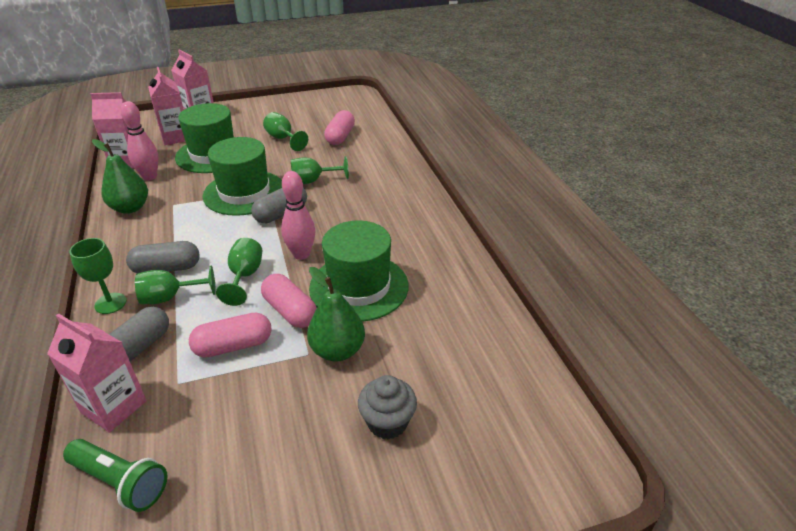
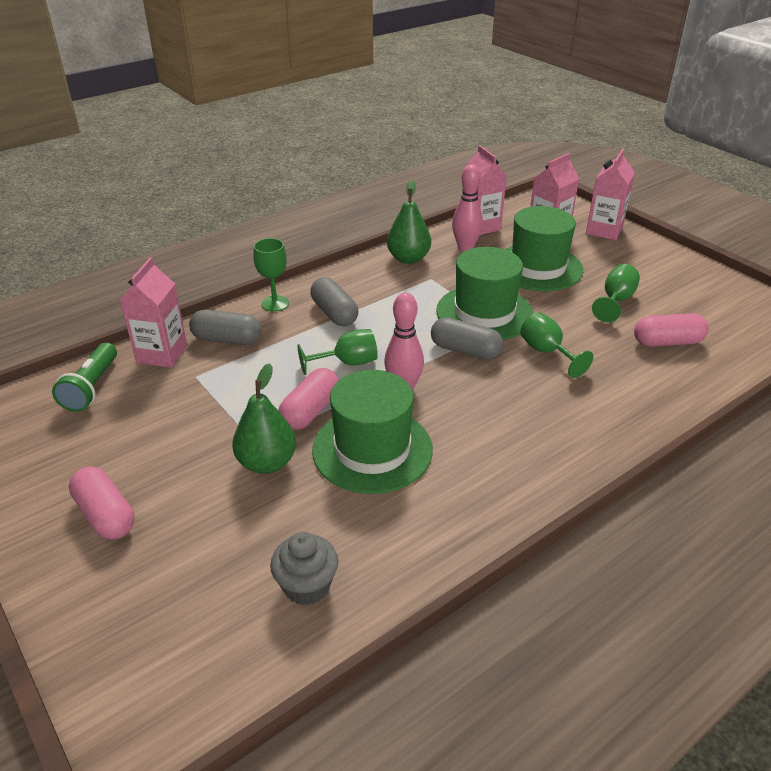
camera: 70 degrees right, 0 degrees up
(170, 297) = (296, 331): green goblet -> none
(233, 346) = (249, 391): pink capsule -> pink capsule (106, 515)
(387, 422) = (180, 529): grey cupcake -> grey cupcake (307, 586)

